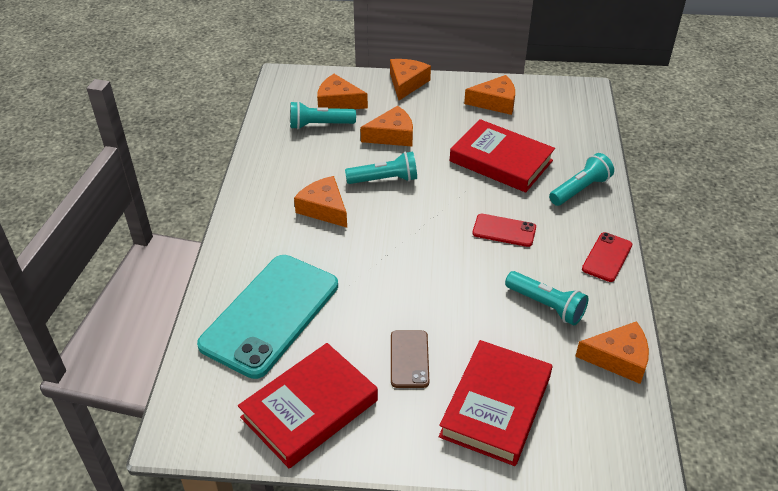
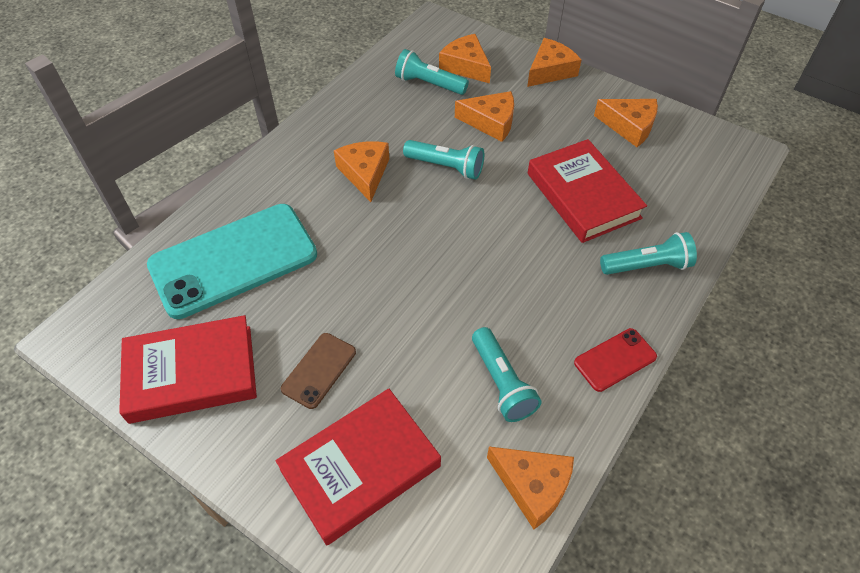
camera: 30 degrees right, 10 degrees up
(504, 230) = (524, 276): red phone -> none

